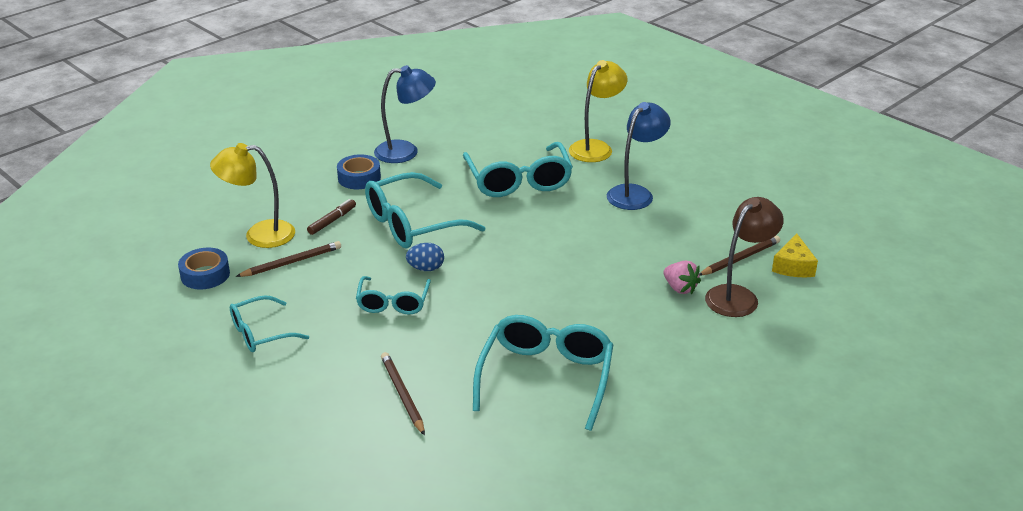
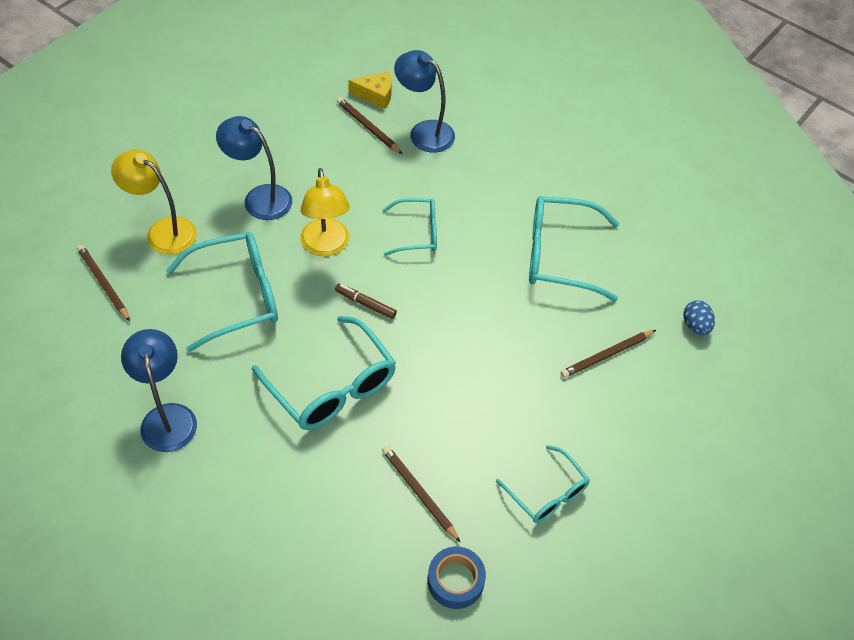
camera: 100 degrees left, 20 degrees up
(259, 235) = (367, 542): yellow lamp -> yellow lamp (326, 246)
(332, 221) = (331, 469): brown marker -> brown marker (365, 304)
(359, 178) = (232, 458): blue tape -> none
(393, 303) = (476, 383): turquoise glasses -> turquoise glasses (417, 233)
(426, 268) = (414, 362): blue egg -> blue egg (695, 326)
(541, 124) = (104, 284): none -> brown pencil
(680, 288) = (418, 168): pink strawberry -> none
(738, 296) = (424, 132): brown lamp -> blue lamp

